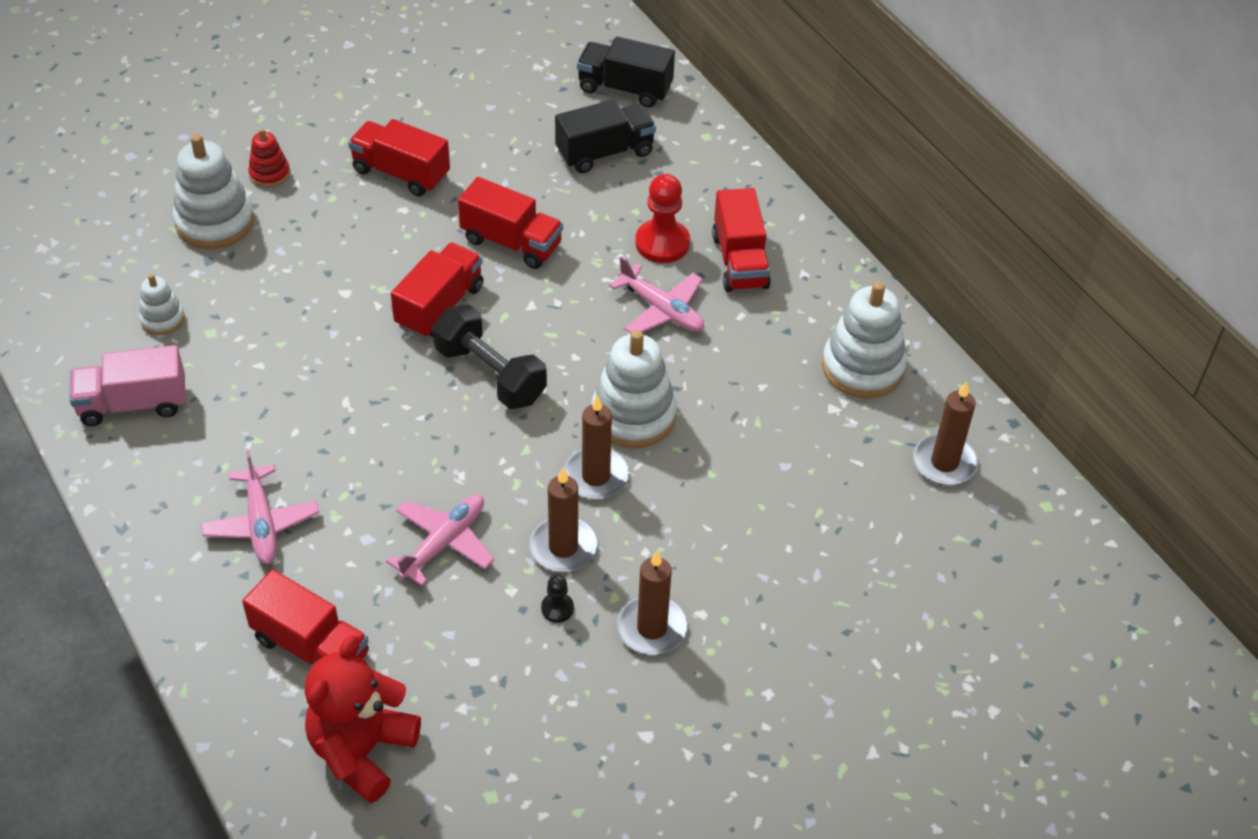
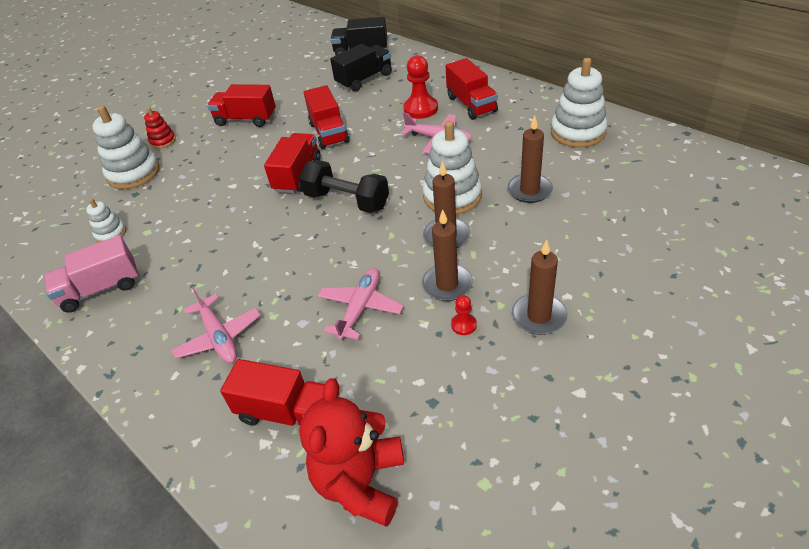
camera: 10 degrees left, 5 degrees down
(511, 242) = (329, 133): red truck -> red truck turned 60 degrees clockwise
(557, 608) = (464, 325): black pawn -> red pawn
(944, 462) = (662, 163): brown candle -> brown candle (529, 190)

